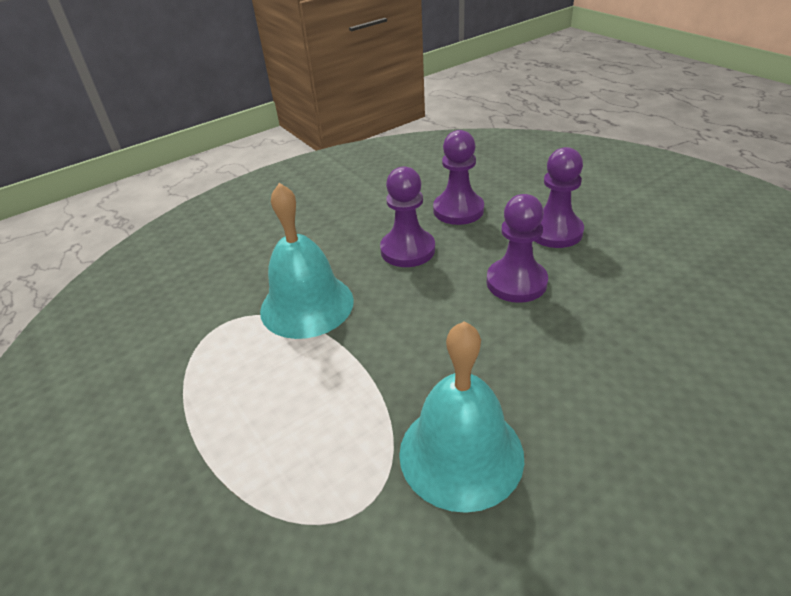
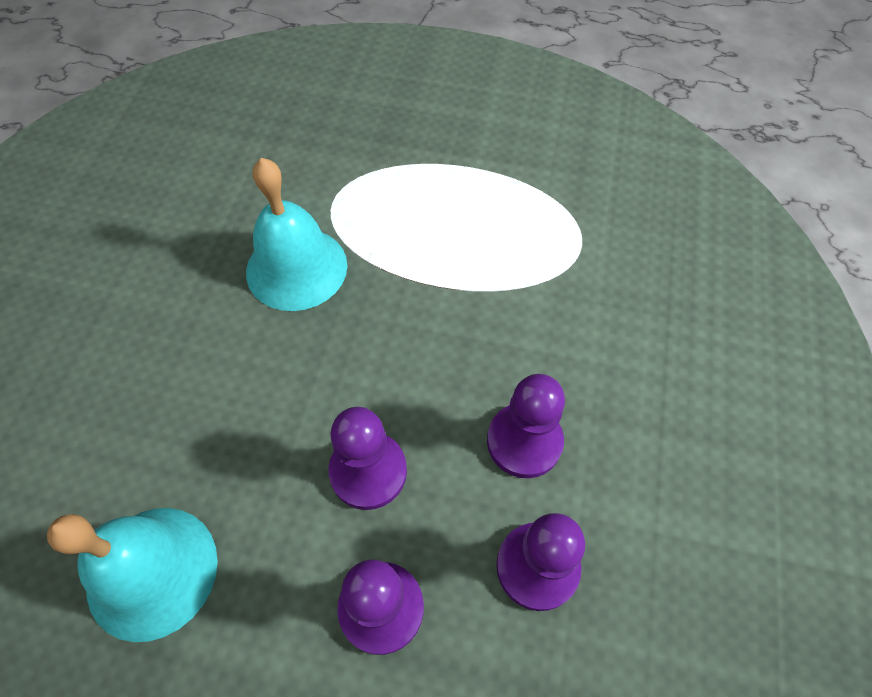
camera: 135 degrees right, 20 degrees up
(307, 305) = (538, 304): turquoise bell -> turquoise bell (152, 571)

